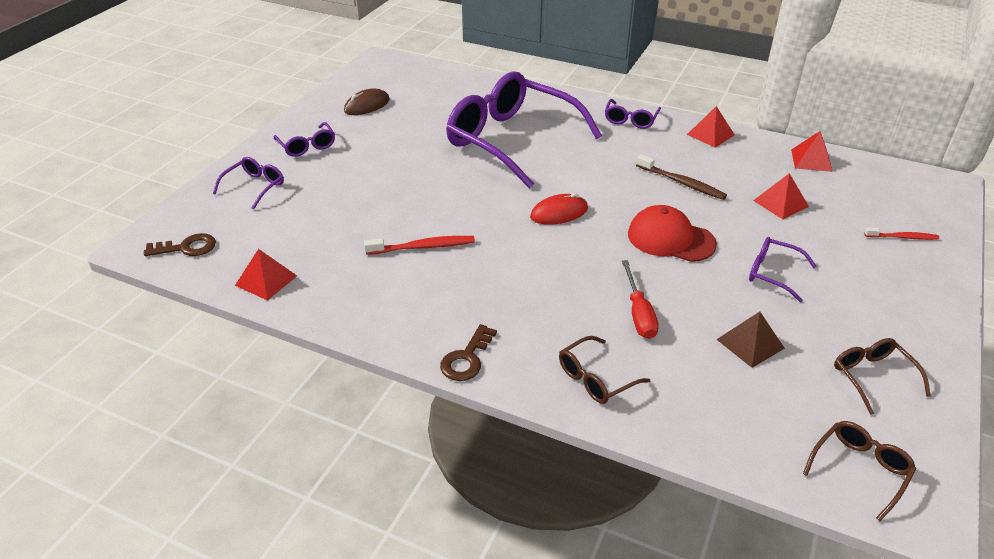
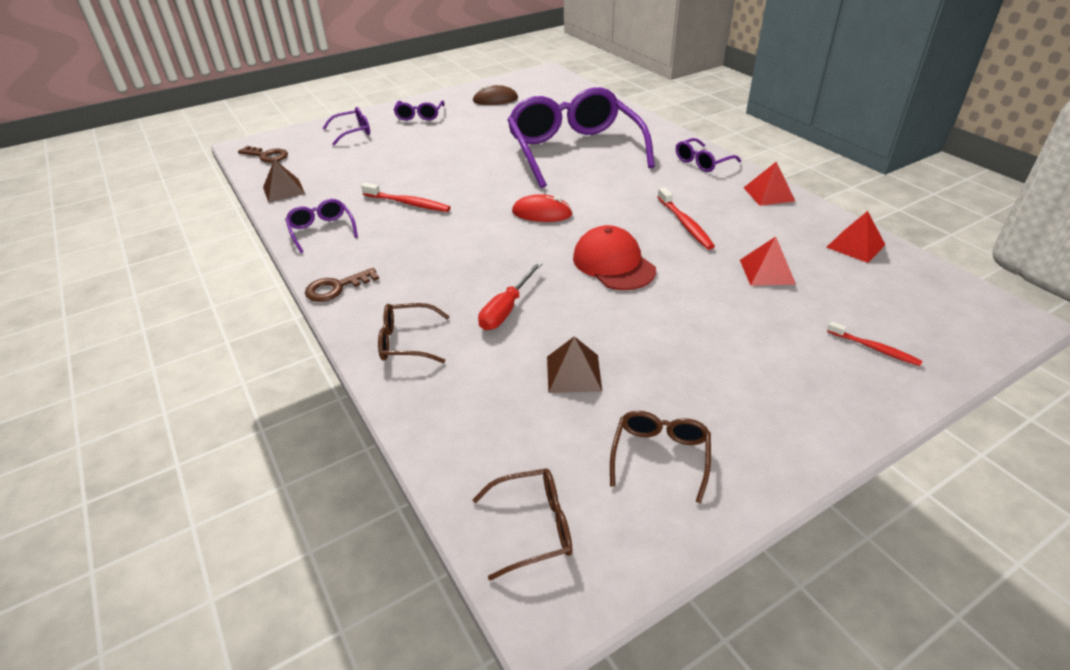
camera: 35 degrees right, 0 degrees up
(266, 280) = (283, 190): red pyramid -> brown pyramid
(682, 183) = (685, 224): brown toothbrush -> red toothbrush
(773, 274) = (676, 326): purple glasses -> purple glasses (322, 231)

